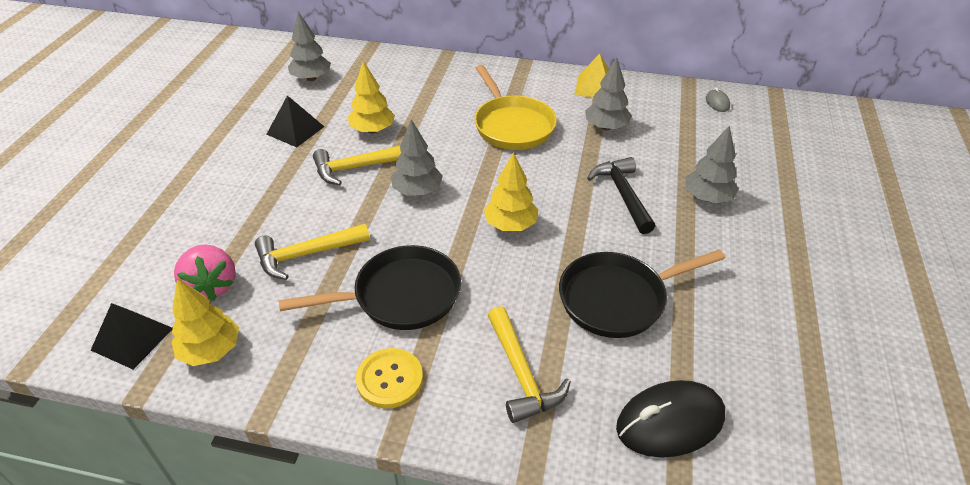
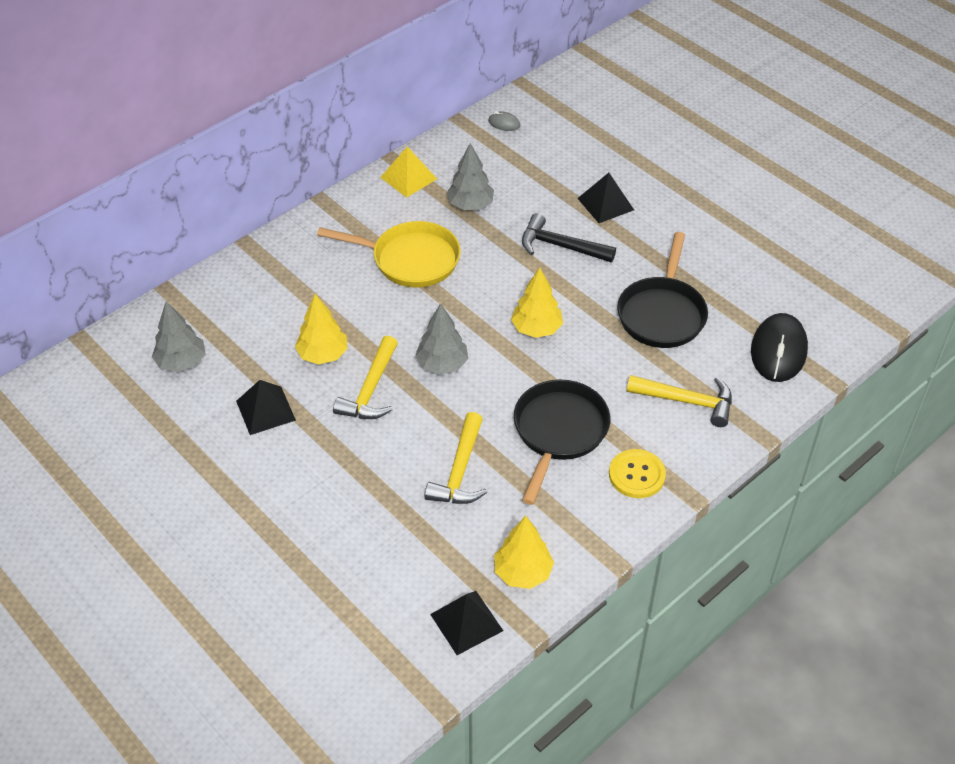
camera: 55 degrees left, 5 degrees up
(212, 286) = (445, 549): pink strawberry -> none
(707, 197) = (605, 204): grey tree -> black pyramid

